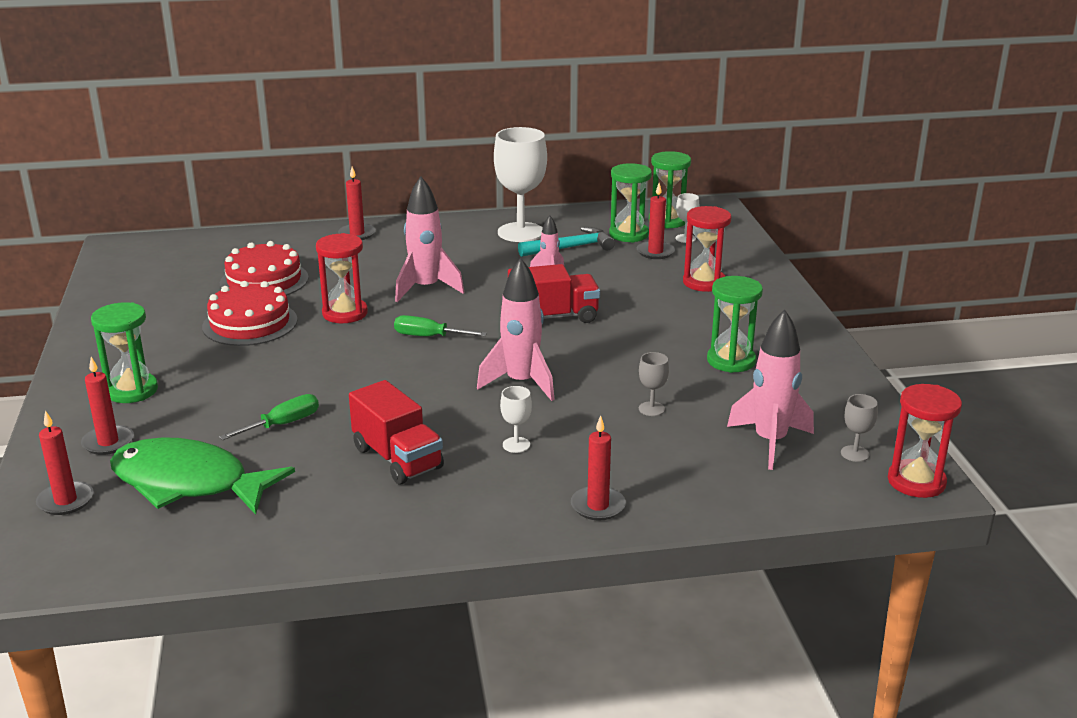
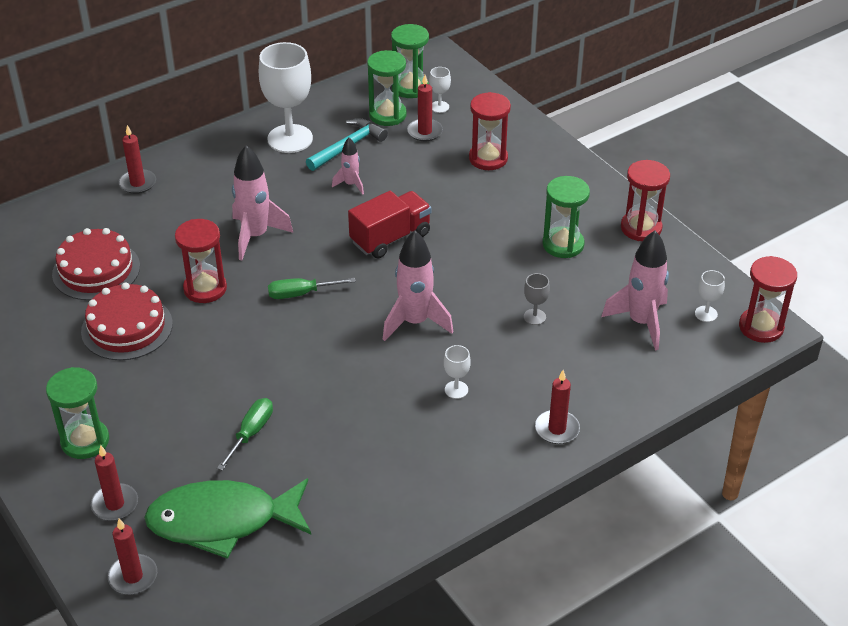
camera: 25 degrees left, 15 degrees up
(398, 458) = (373, 436): red truck -> none
(831, 367) = (641, 228): none -> red hourglass
(855, 454) = (706, 314): grey goblet -> white goblet

